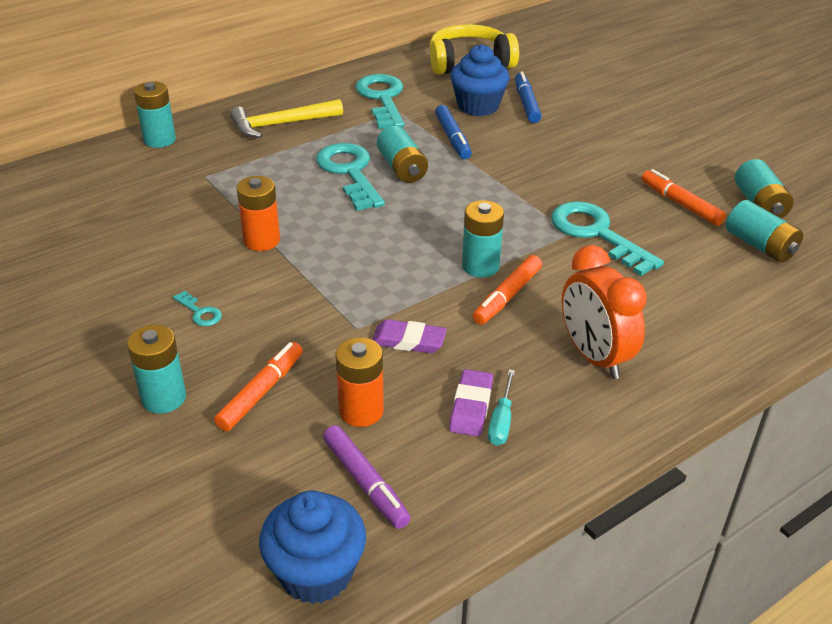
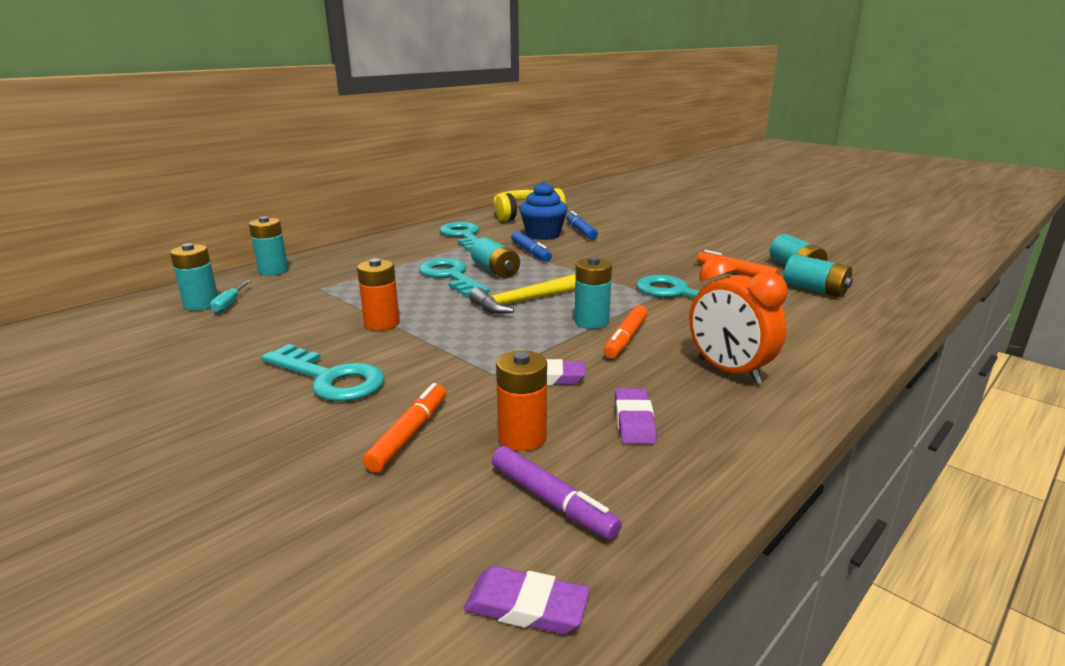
camera: 10 degrees left, 15 degrees down
(164, 398) = (299, 452): turquoise battery -> turquoise battery (202, 304)
(200, 312) = (330, 378): turquoise key -> turquoise key, size x2.31
(281, 124) = (382, 255): yellow hammer -> yellow hammer (523, 302)
(316, 573) = (526, 606): blue cupcake -> purple eraser
(501, 421) = (670, 429): turquoise screwdriver -> turquoise screwdriver (230, 304)

